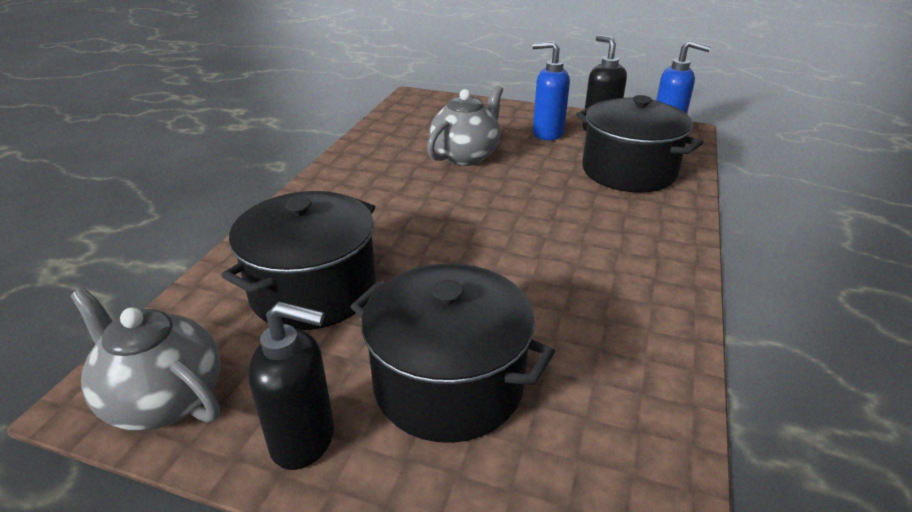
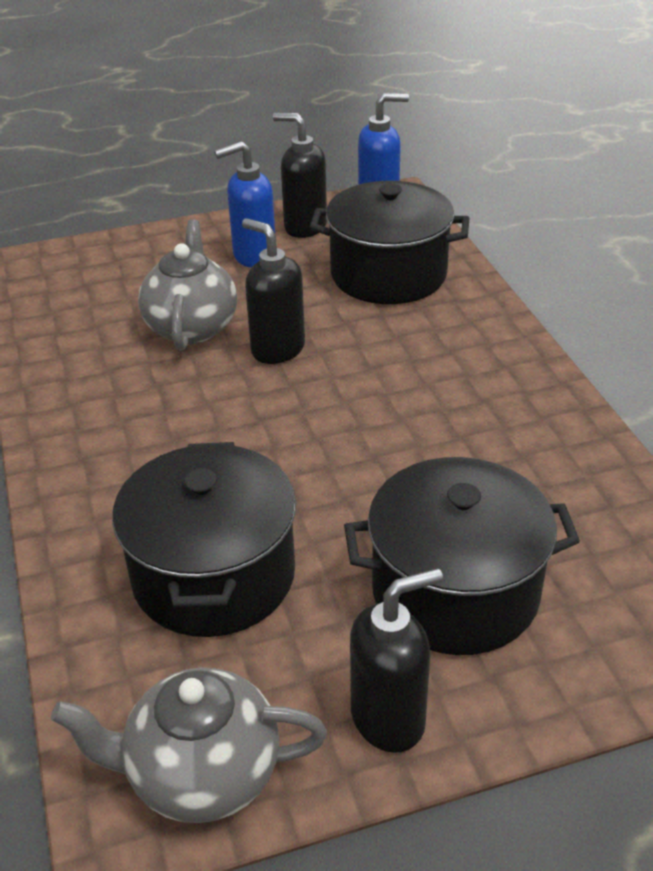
camera: 35 degrees left, 5 degrees up
(503, 185) = (277, 349): none -> black soap dispenser

